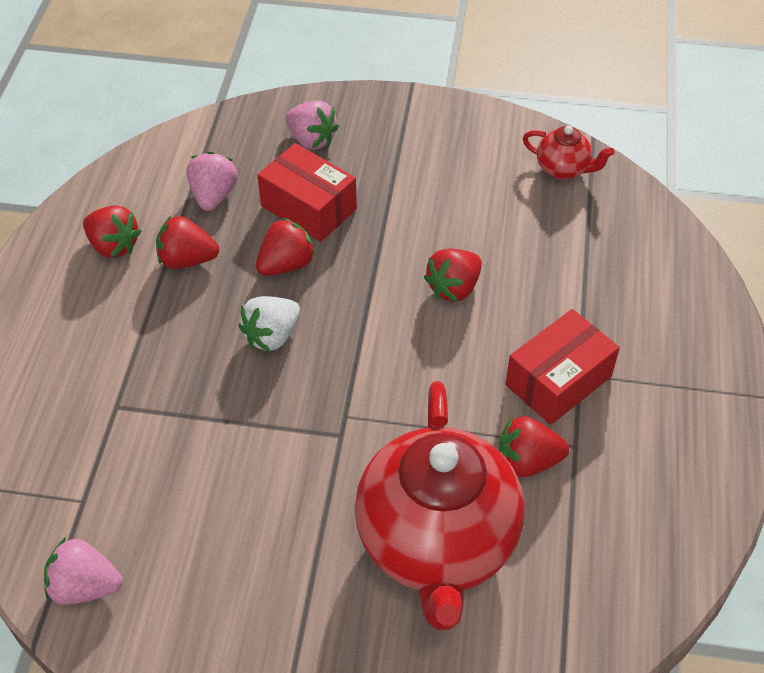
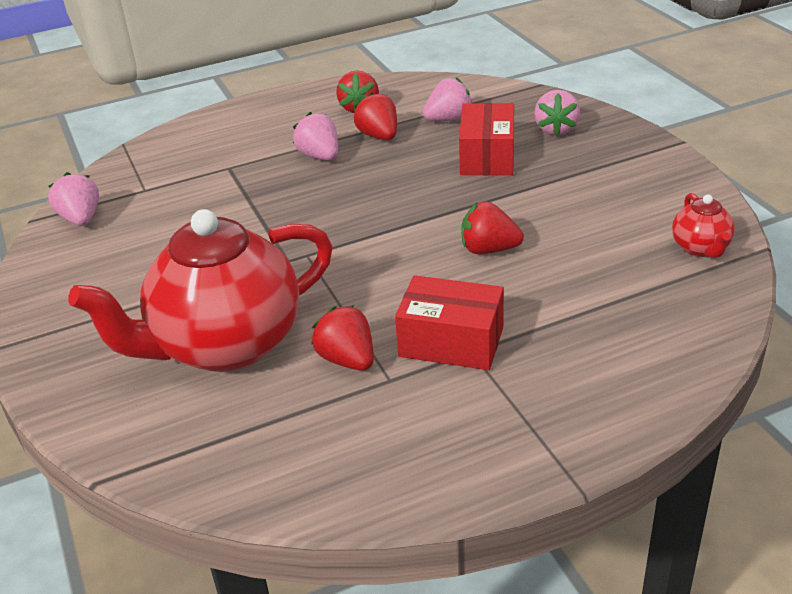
camera: 60 degrees right, 15 degrees down
(176, 323) = (320, 156): none -> pink strawberry
(272, 336) = (348, 194): white strawberry -> none
(286, 264) = (421, 172): red strawberry -> none

